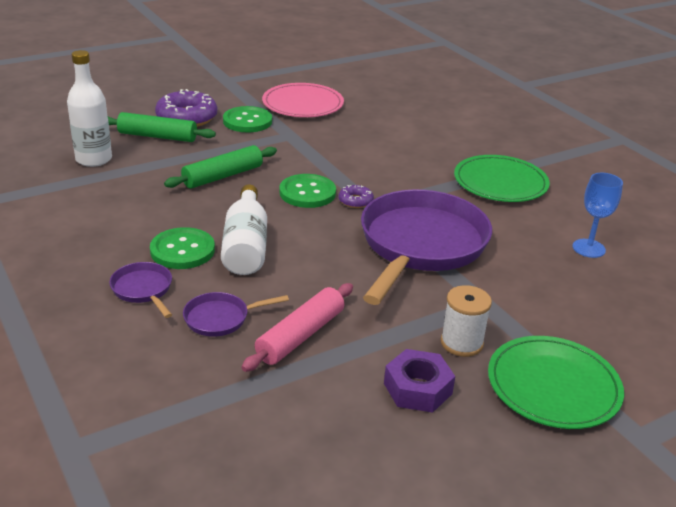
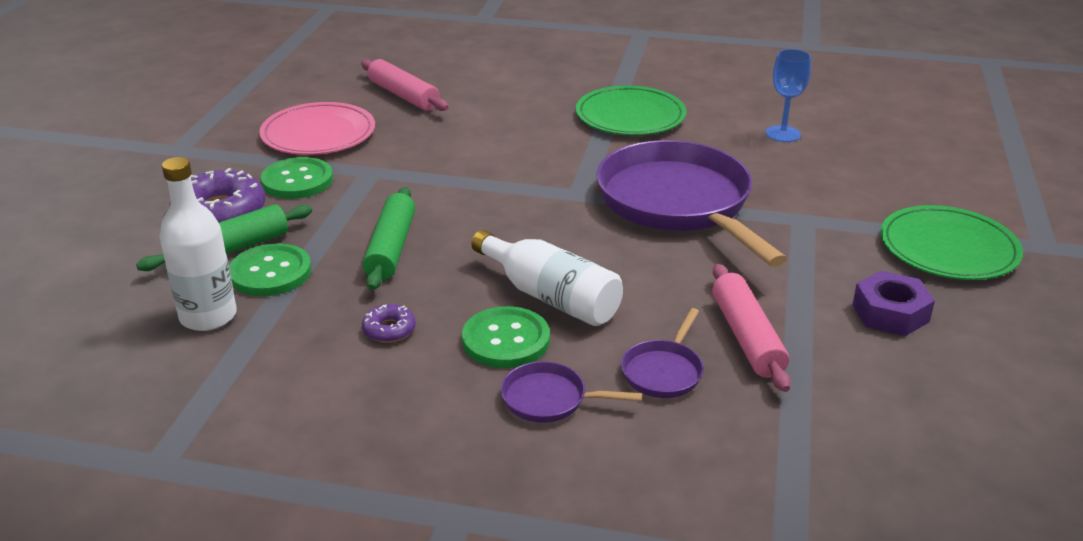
camera: 45 degrees left, 0 degrees up
(307, 193) = (502, 216): green button -> green button (270, 273)
(355, 201) = (556, 198): purple donut -> purple donut (389, 329)
(386, 106) = (404, 95): none -> pink rolling pin
(461, 343) = (849, 259): white spool -> none

